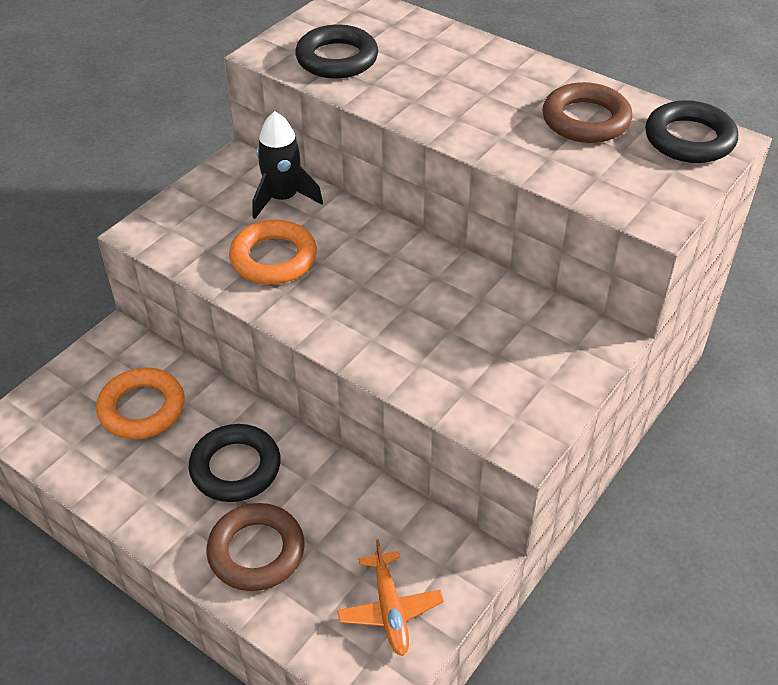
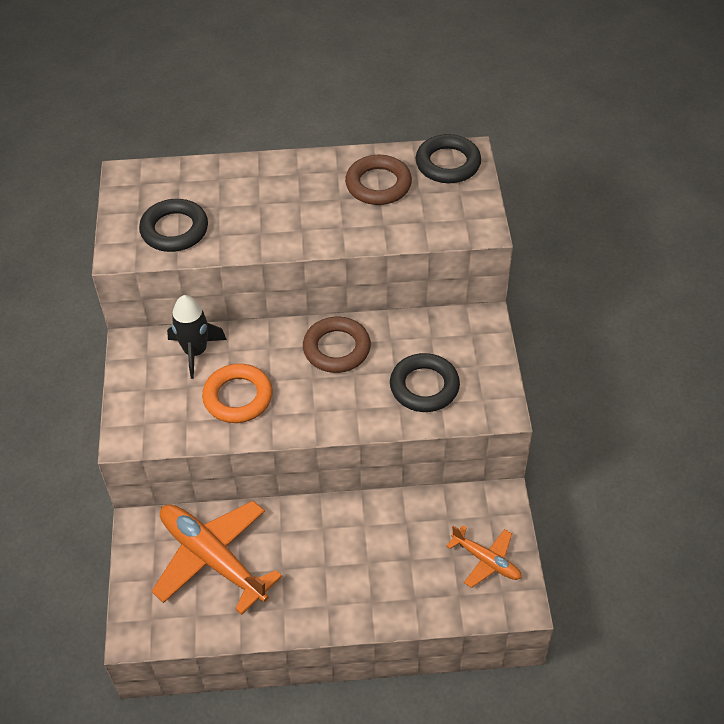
camera: 40 degrees left, 5 degrees up
(142, 408) = (213, 559): orange ring -> orange plane
(235, 467) = (315, 550): black ring -> black ring (424, 386)
(256, 551) = (381, 587): brown ring -> brown ring (336, 348)

